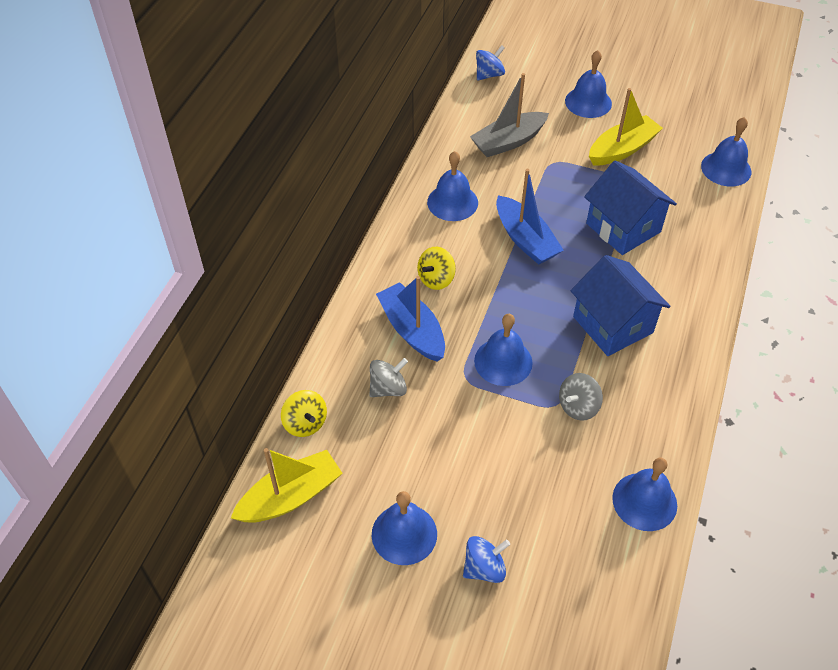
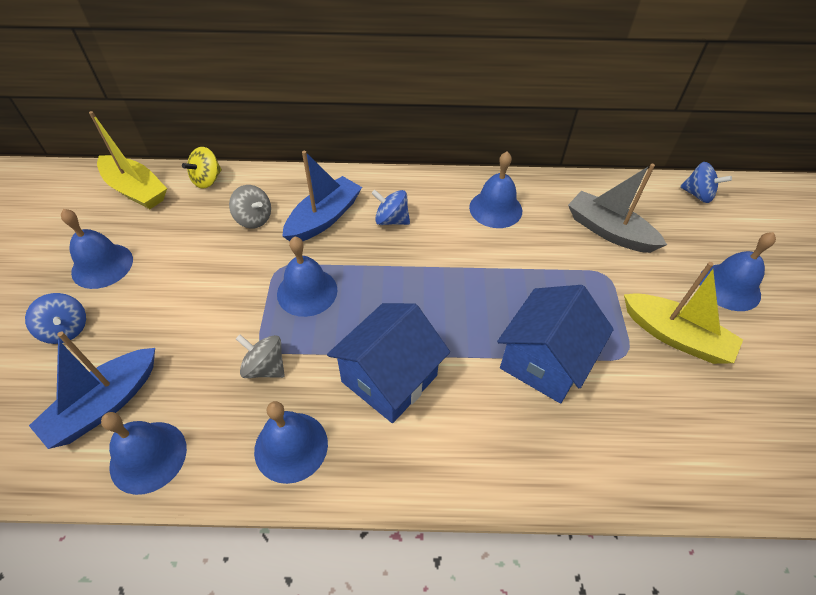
camera: 70 degrees right, 0 degrees up
(436, 279) = (391, 220): yellow spinning top -> blue spinning top
(525, 239) = (476, 275): blue boat -> blue boat (105, 404)
(726, 168) = (730, 467): blue bell -> blue bell (291, 446)

